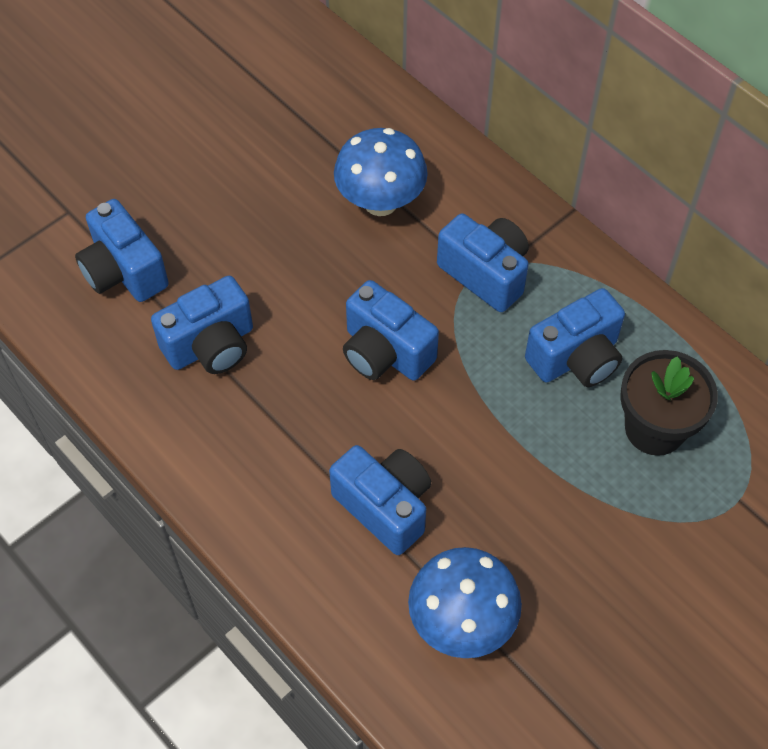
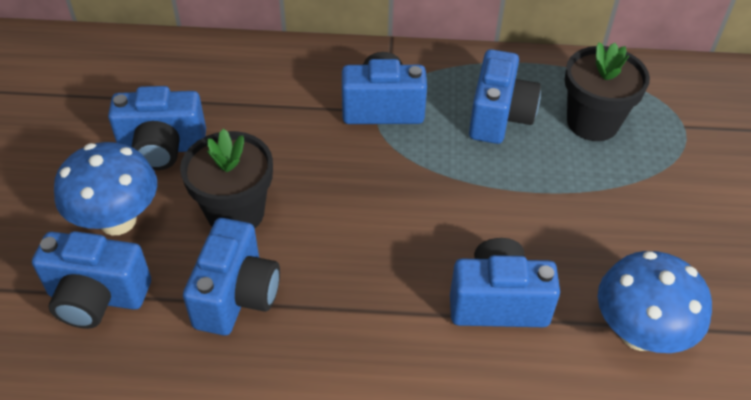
camera: 45 degrees left, 10 degrees down
(276, 278) = (235, 213): none -> black flower pot
(380, 202) = (257, 113): blue mushroom -> blue mushroom (118, 221)
(385, 352) = (375, 202): blue camera -> blue camera (163, 148)

